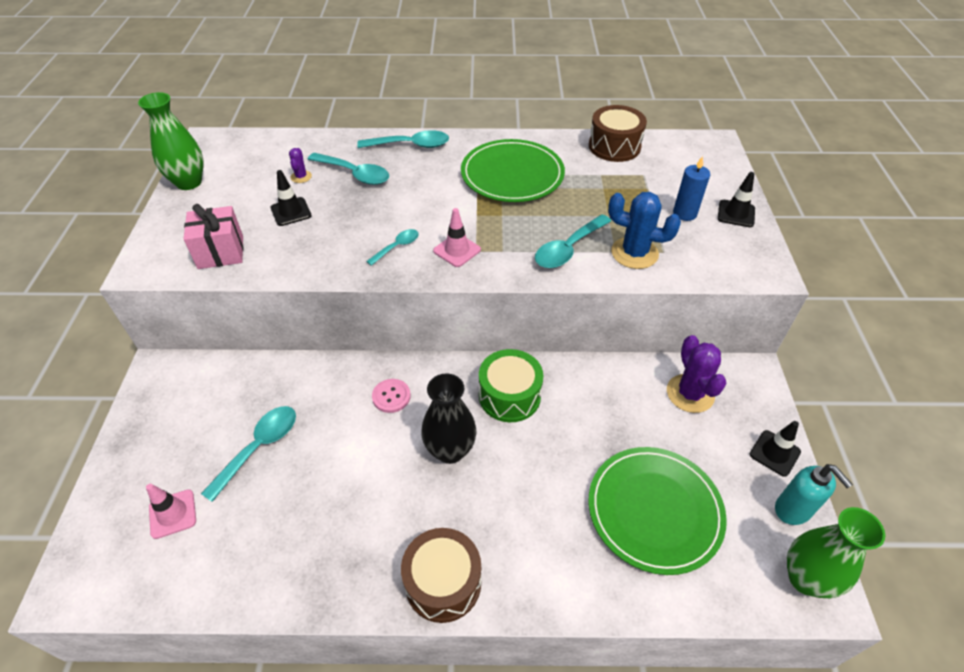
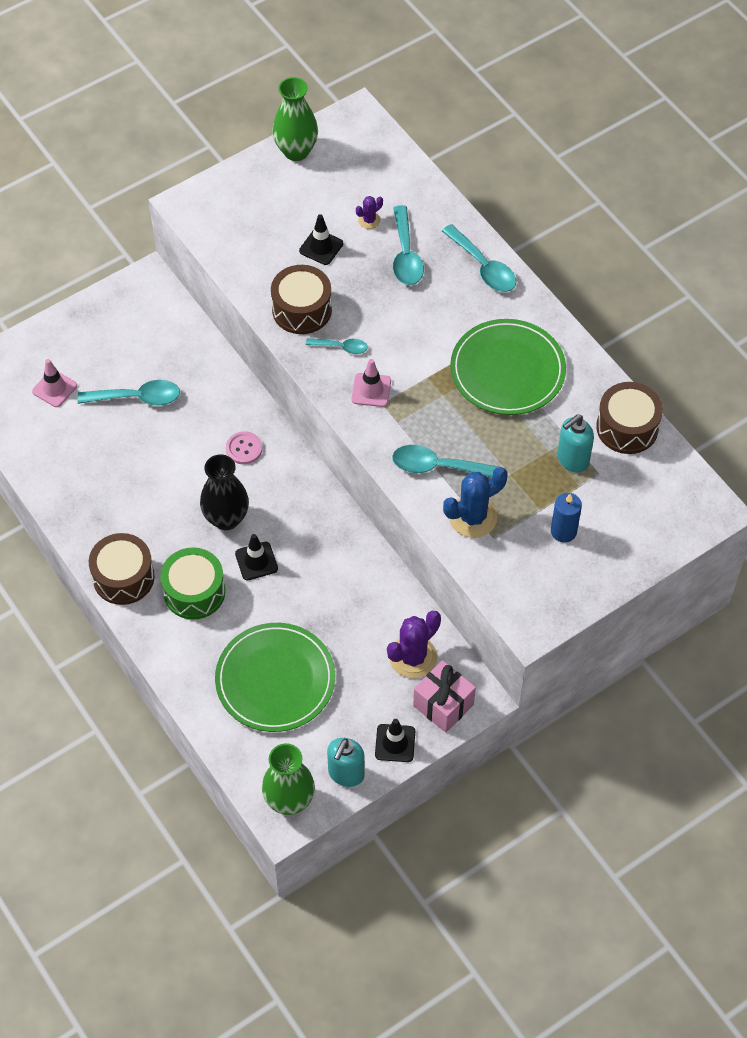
camera: 55 degrees right, 10 degrees up
(221, 252) = (240, 239): pink gift -> pink gift (443, 705)
(334, 251) = (302, 310): none -> brown drum
(509, 396) = (308, 528): green drum -> green drum (194, 592)
(621, 181) = (572, 459): none -> turquoise soap dispenser
(634, 253) = (473, 517): blue cactus -> blue cactus turned 75 degrees clockwise
(736, 214) = (598, 572): black traffic cone -> black traffic cone (256, 561)

